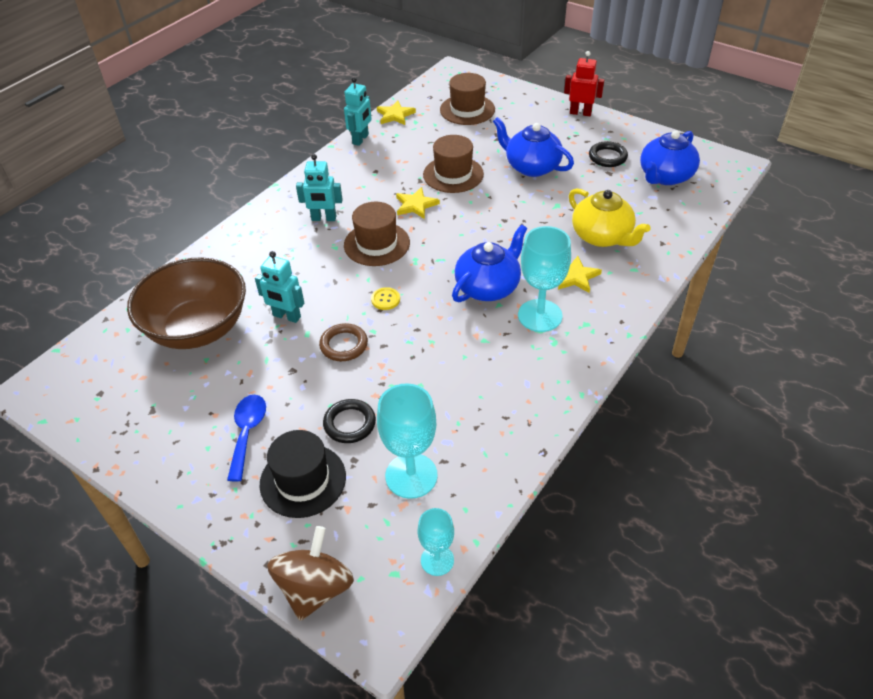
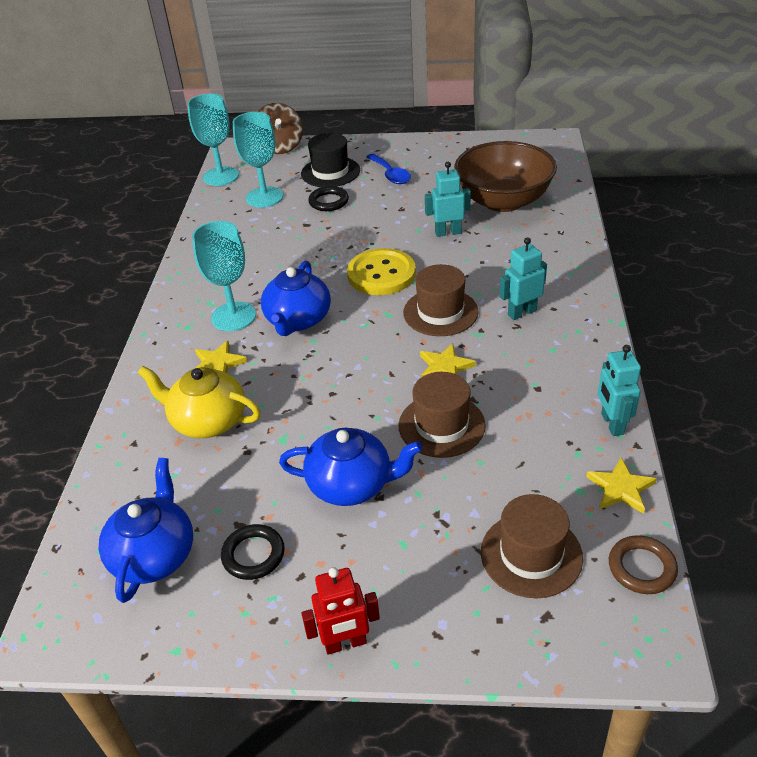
camera: 150 degrees right, 5 degrees down
(344, 345) = (381, 235): brown ring -> brown ring (641, 568)
(385, 299) = (381, 274): yellow button -> yellow button, size x2.38
(437, 560) = (221, 176): turquoise goblet -> turquoise goblet, size x1.69

